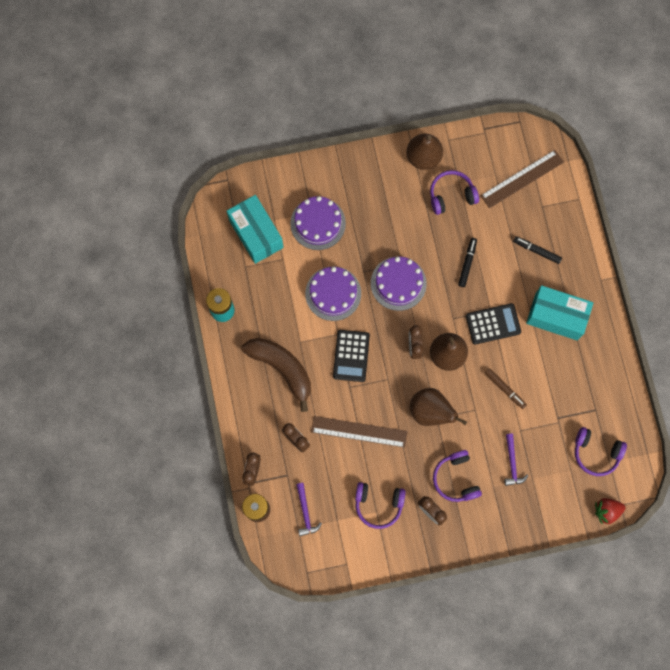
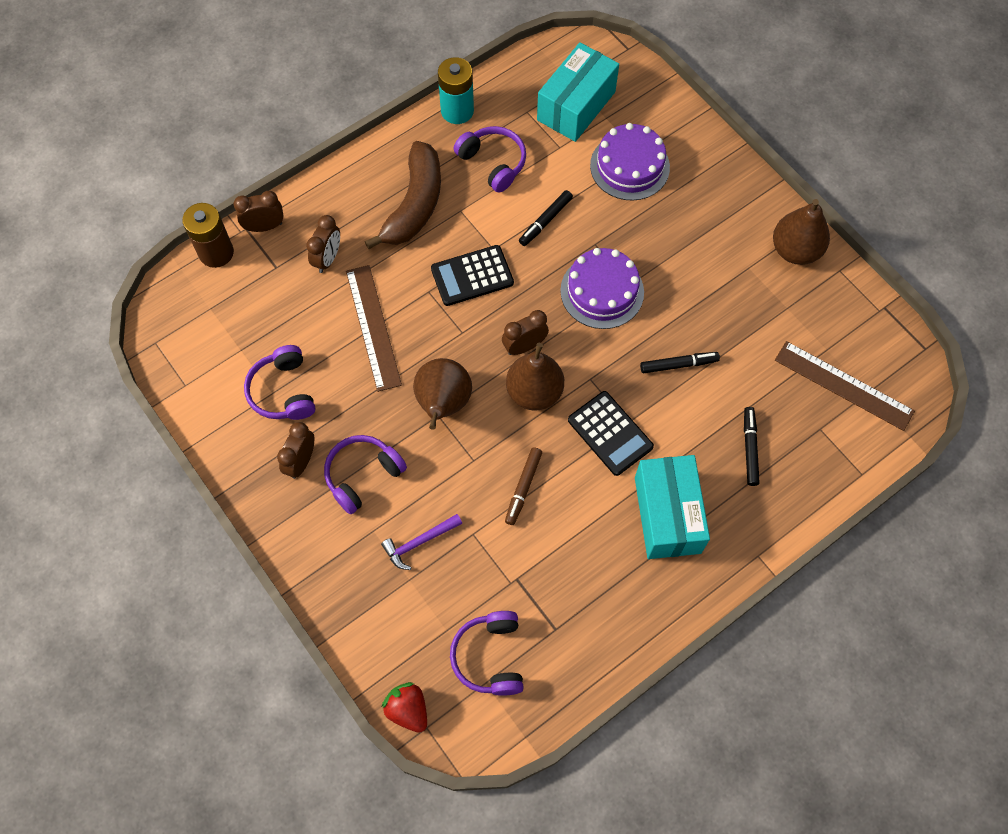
camera: 65 degrees right, 10 degrees down
(305, 512) = (235, 308): purple hammer -> none
(333, 293) = (545, 221): purple cake -> black marker
(451, 195) = (763, 305): purple headphones -> purple headphones (493, 163)

